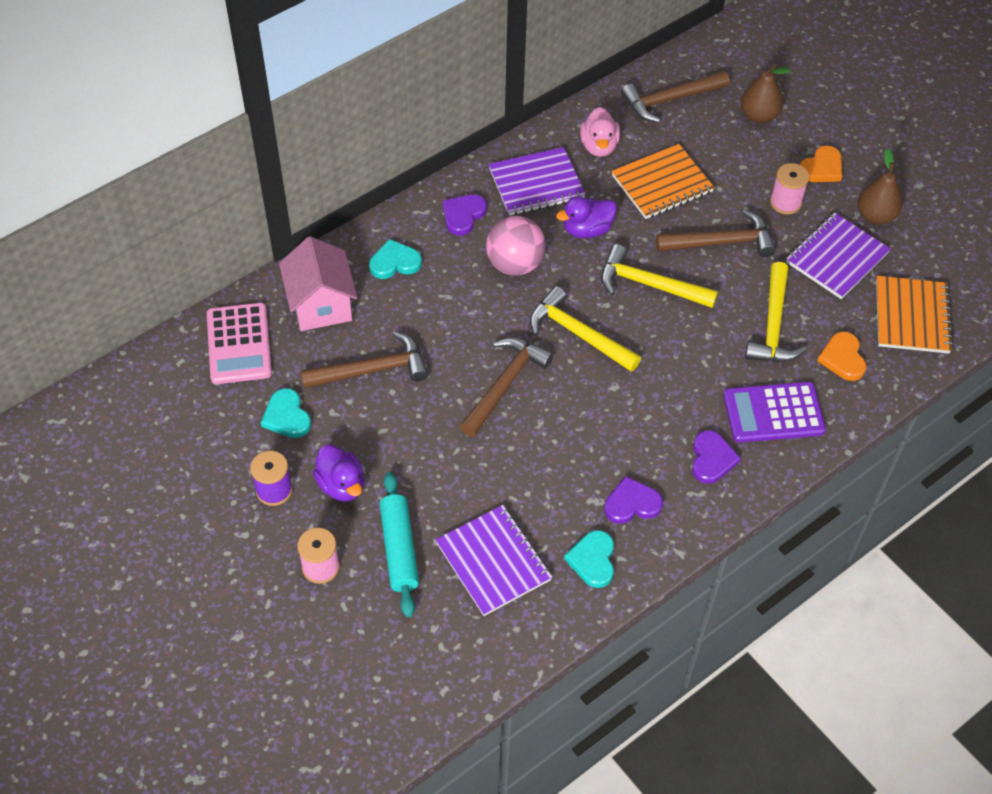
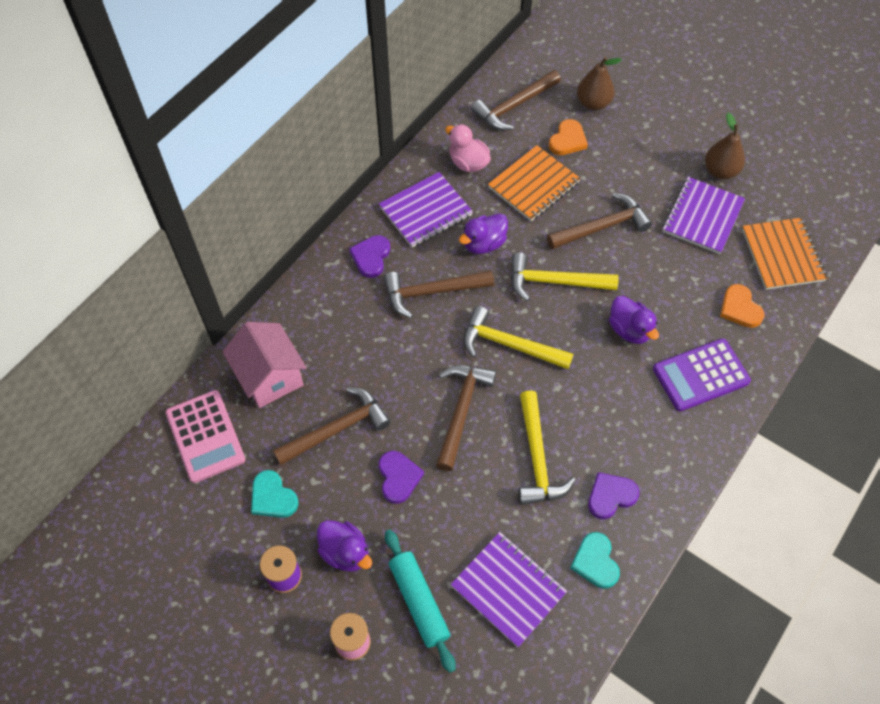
camera: 15 degrees left, 5 degrees up
(394, 262) = (324, 318): turquoise heart -> none
(515, 264) = (432, 292): pink ball -> brown hammer
(599, 146) = (468, 163): pink duck -> pink duck turned 150 degrees clockwise
(712, 350) = (629, 330): none -> purple duck
(712, 459) = (664, 433): purple heart -> purple heart (398, 477)
(773, 325) = (672, 293): yellow hammer -> yellow hammer (537, 458)
(785, 202) = (643, 177): pink spool -> none
(821, 168) = (661, 138): orange heart -> orange heart (567, 140)

